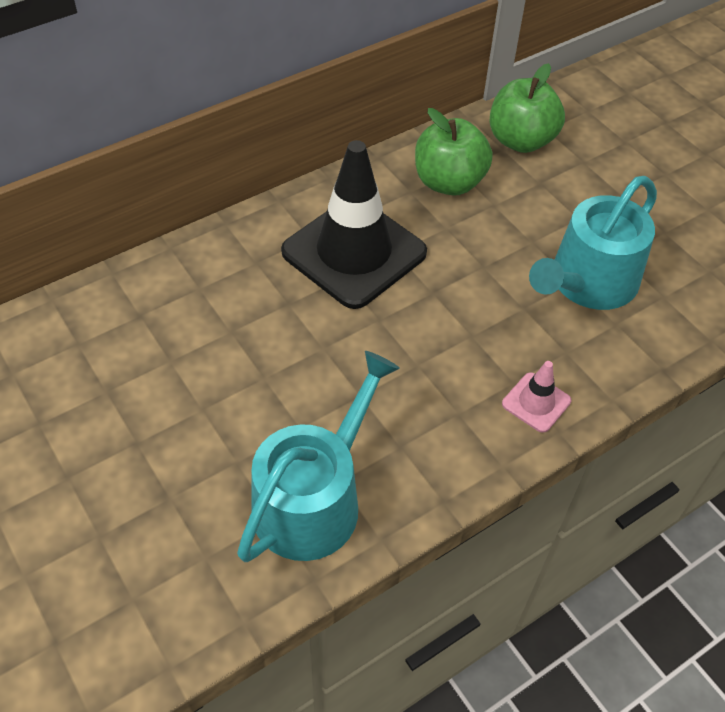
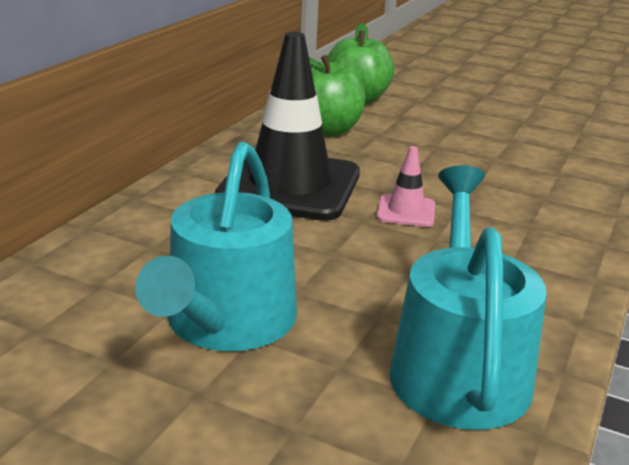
camera: 30 degrees left, 25 degrees down
(536, 402) = (564, 232): pink traffic cone -> pink traffic cone (406, 211)
(588, 283) = (507, 157): turquoise watering can -> turquoise watering can (226, 322)

